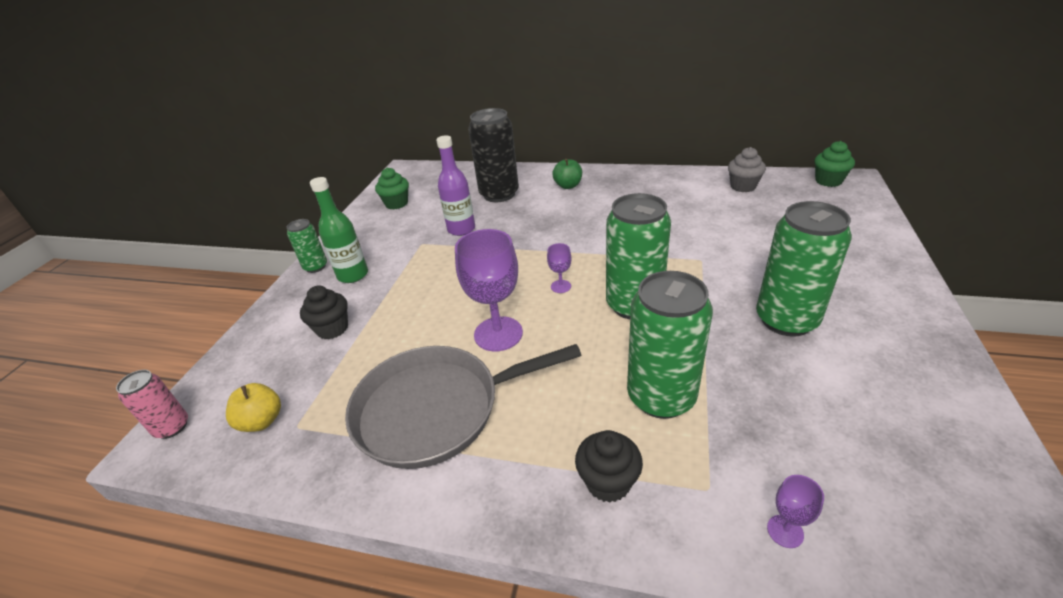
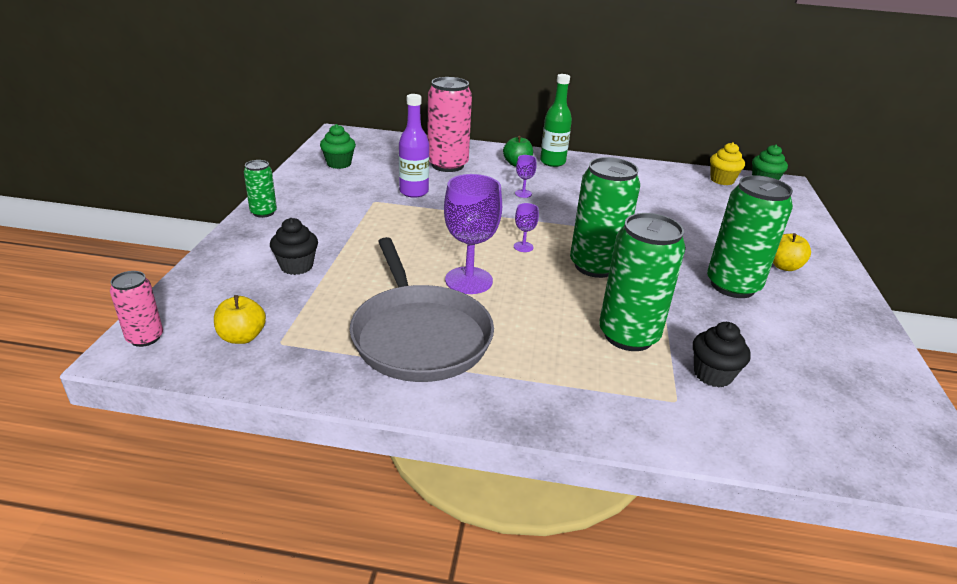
camera: 10 degrees left, 5 degrees down
(353, 275) = (307, 222): green bottle -> green bottle (552, 162)
(436, 409) = (419, 335): grey pan -> grey pan turned 90 degrees counterclockwise
(499, 194) = (447, 165): black can -> pink can
(608, 482) = (589, 393): black cupcake -> black cupcake (712, 375)
(743, 186) = (686, 180): grey cupcake -> none
(782, 183) = (722, 180): none -> yellow cupcake
(785, 531) = (741, 429): purple goblet -> purple goblet (523, 193)
(848, 289) = (784, 266): none -> yellow apple

